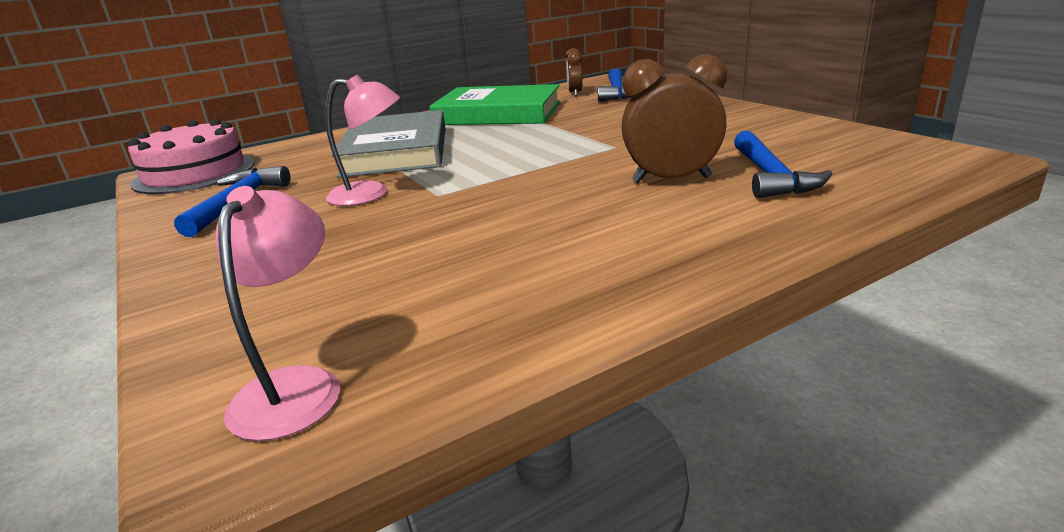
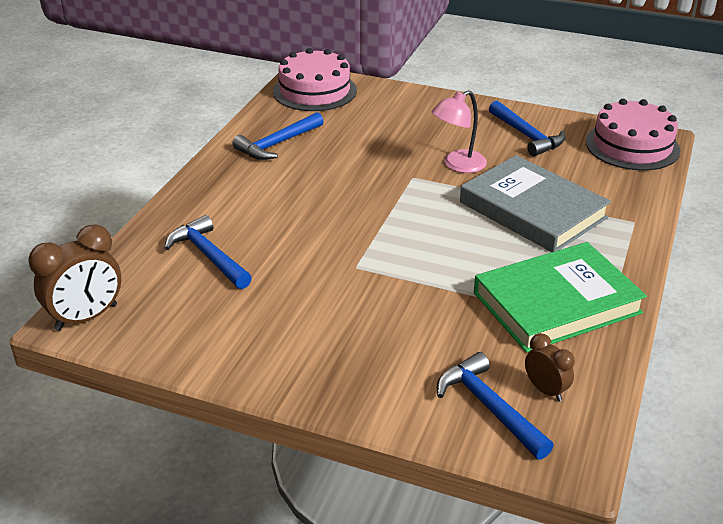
camera: 140 degrees right, 10 degrees up
(295, 386) = (314, 91): pink lamp -> pink cake
(541, 281) = (277, 144): none -> blue hammer
(671, 180) = (274, 233): brown clock -> brown clock (86, 318)

